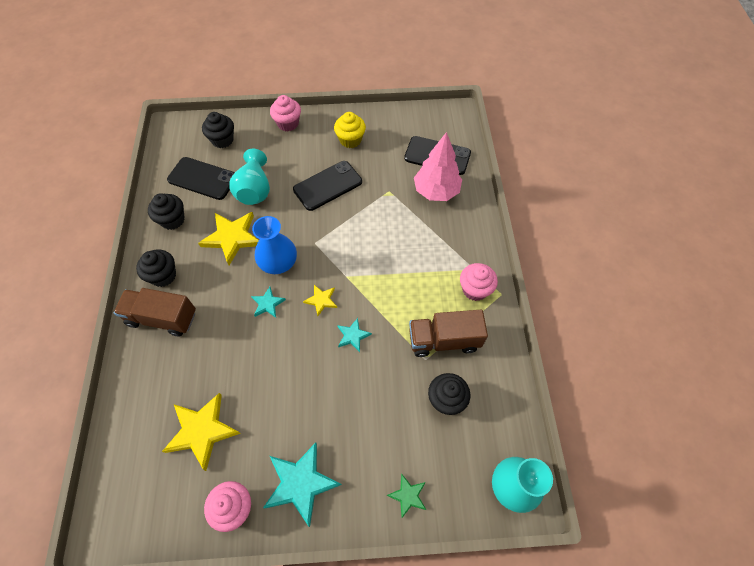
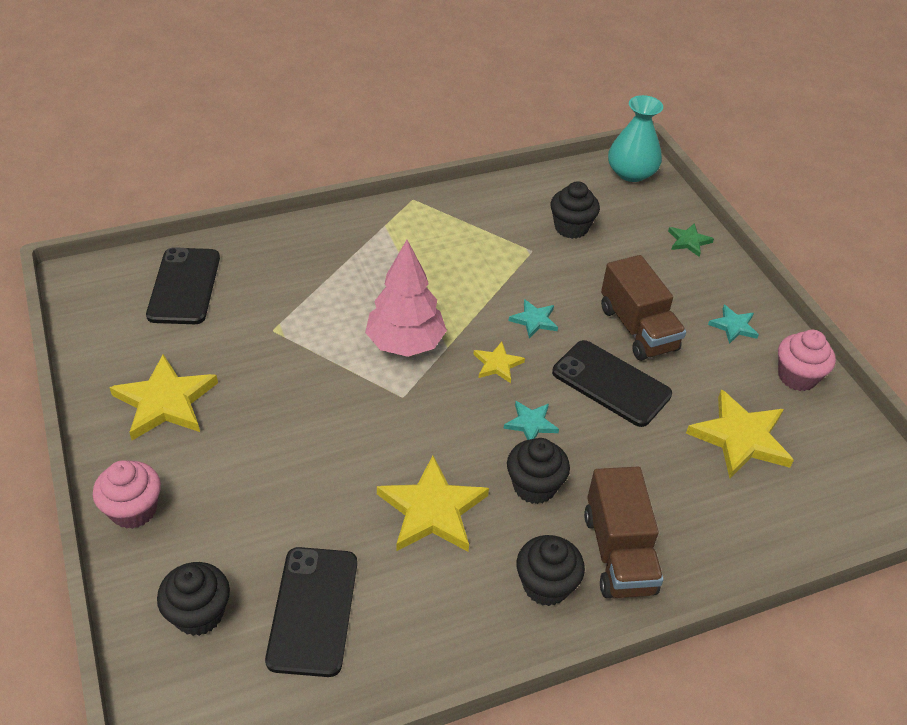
camera: 110 degrees left, 15 degrees down
(172, 220) = (427, 622): black cupcake -> black cupcake (534, 486)
(254, 190) = (318, 511): turquoise vase -> none
(278, 262) = (454, 432): blue vase -> none
(301, 483) = (733, 326): turquoise star -> turquoise star, size x0.52
(327, 186) = (281, 408): black phone -> black phone (611, 383)
(350, 140) = (165, 402): yellow cupcake -> yellow star
(436, 191) = (259, 277): pink tree -> pink tree (405, 344)
(444, 340) = (499, 238): brown truck -> brown truck (637, 329)
(475, 289) = (416, 221): pink cupcake -> none

